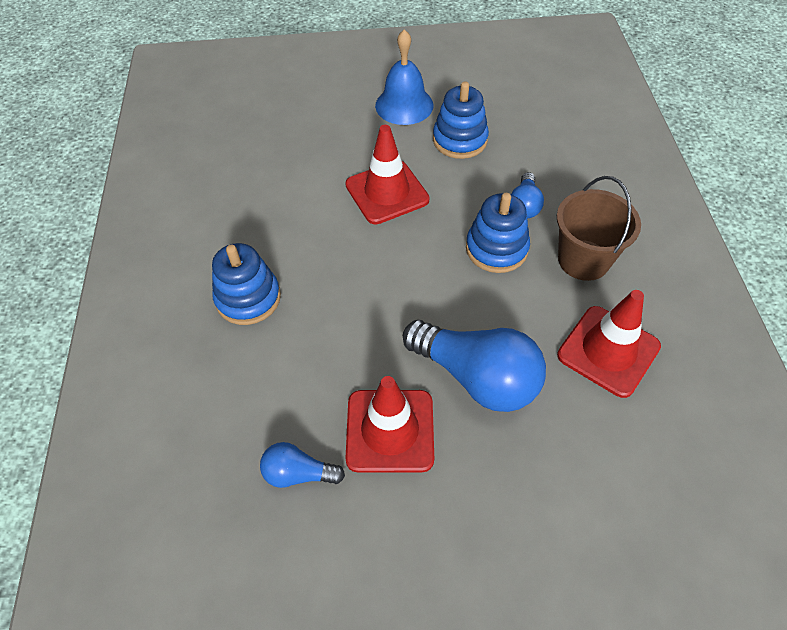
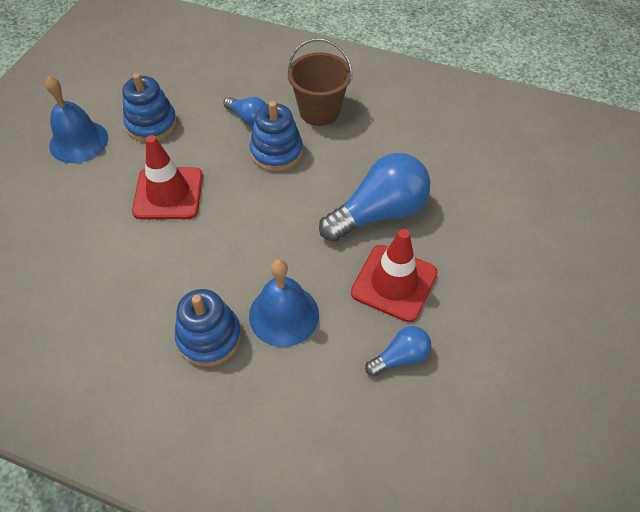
camera: 65 degrees left, 0 degrees up
(298, 473) = (400, 357): blue light bulb -> blue light bulb turned 150 degrees counterclockwise
(299, 345) = (284, 315): none -> blue bell
(608, 351) = (398, 135): red traffic cone -> none

